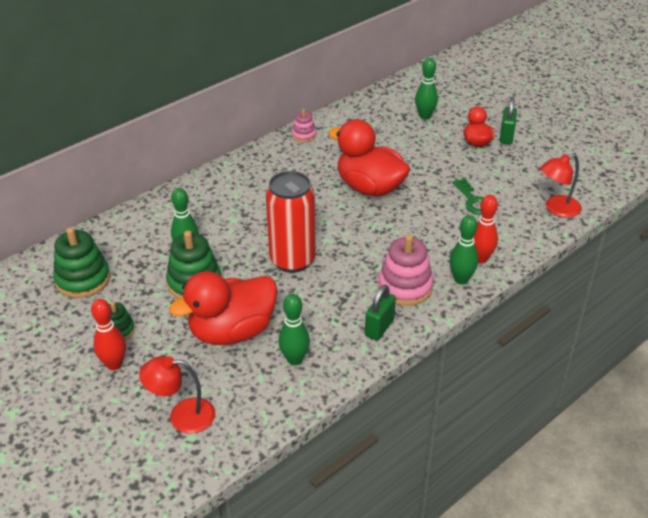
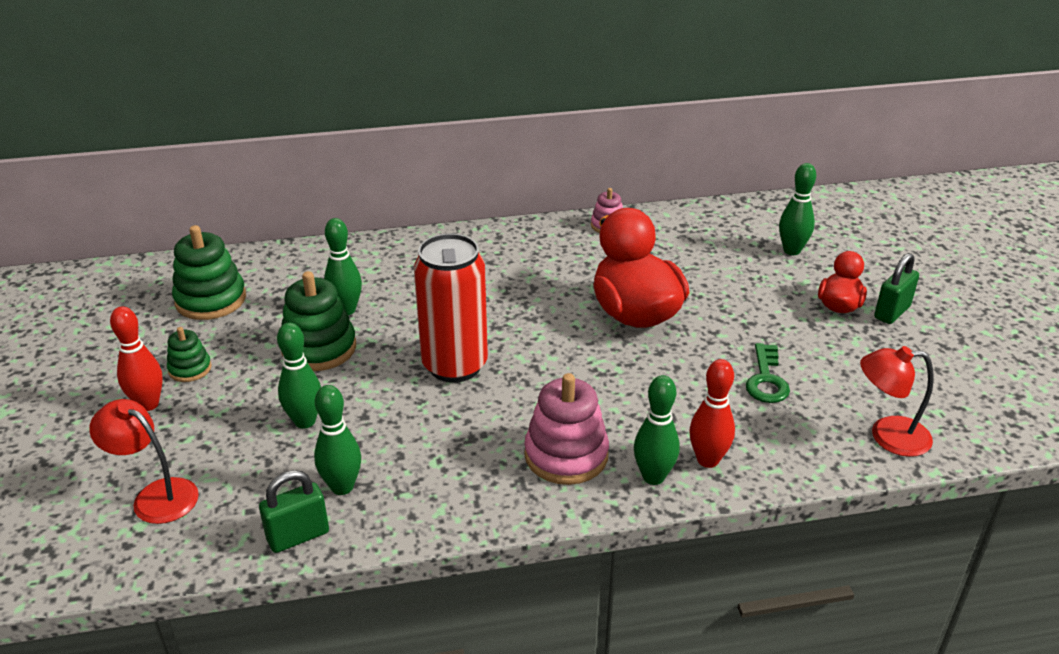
camera: 30 degrees right, 5 degrees down
(232, 331) = (305, 421): red duck -> green bowling pin
(379, 328) = (483, 494): green padlock -> green padlock (298, 536)

